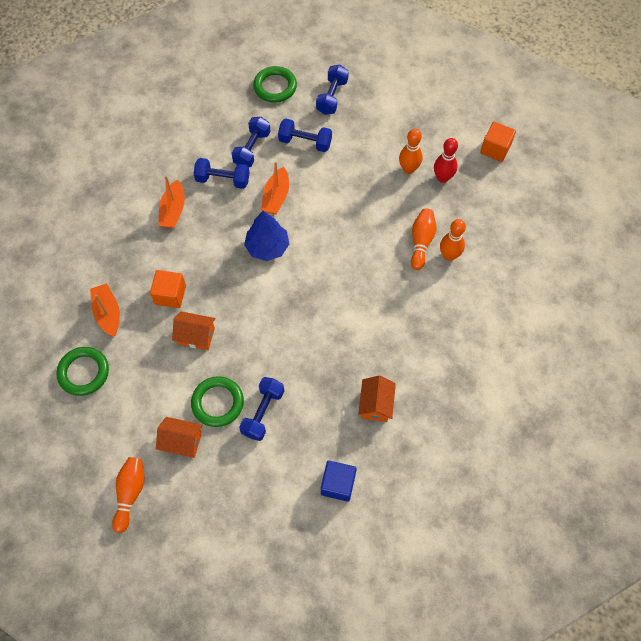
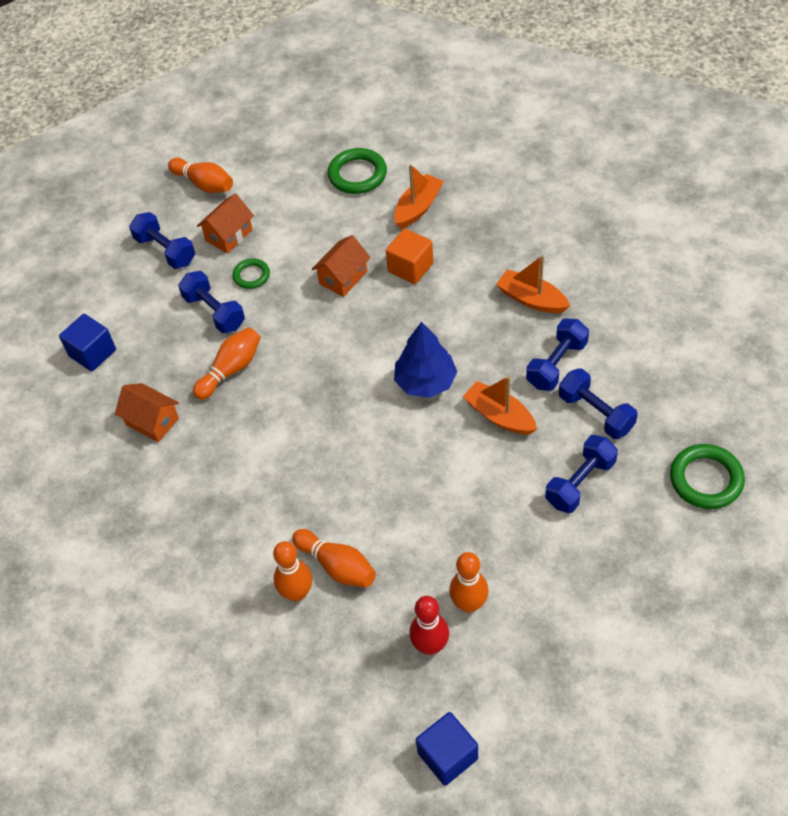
camera: 120 degrees right, 10 degrees down
(108, 313) = (418, 208): orange boat -> orange boat turned 60 degrees counterclockwise
(217, 403) = (251, 275): green ring -> green ring, size x0.60
(310, 373) = (231, 370): none -> orange bowling pin
(332, 97) = (656, 551): blue dumbbell -> blue dumbbell (165, 250)
(495, 149) = (447, 755): orange cube -> blue cube

